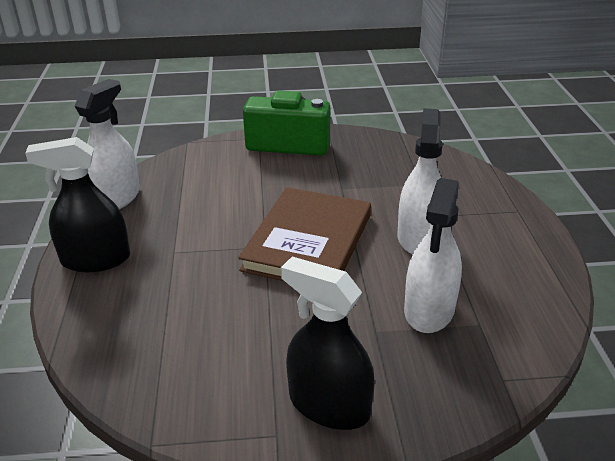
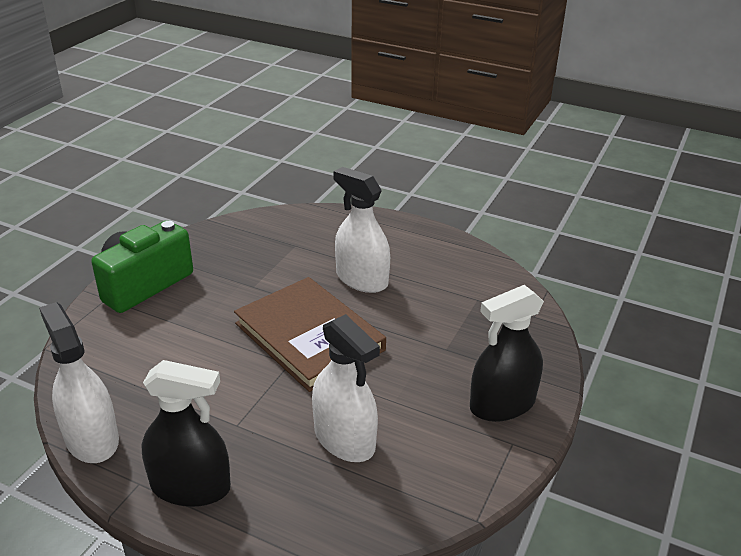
camera: 60 degrees left, 0 degrees up
(96, 259) = (191, 487): black spray bottle -> black spray bottle turned 105 degrees counterclockwise
(429, 310) = (446, 313): white spray bottle -> white spray bottle (344, 439)

